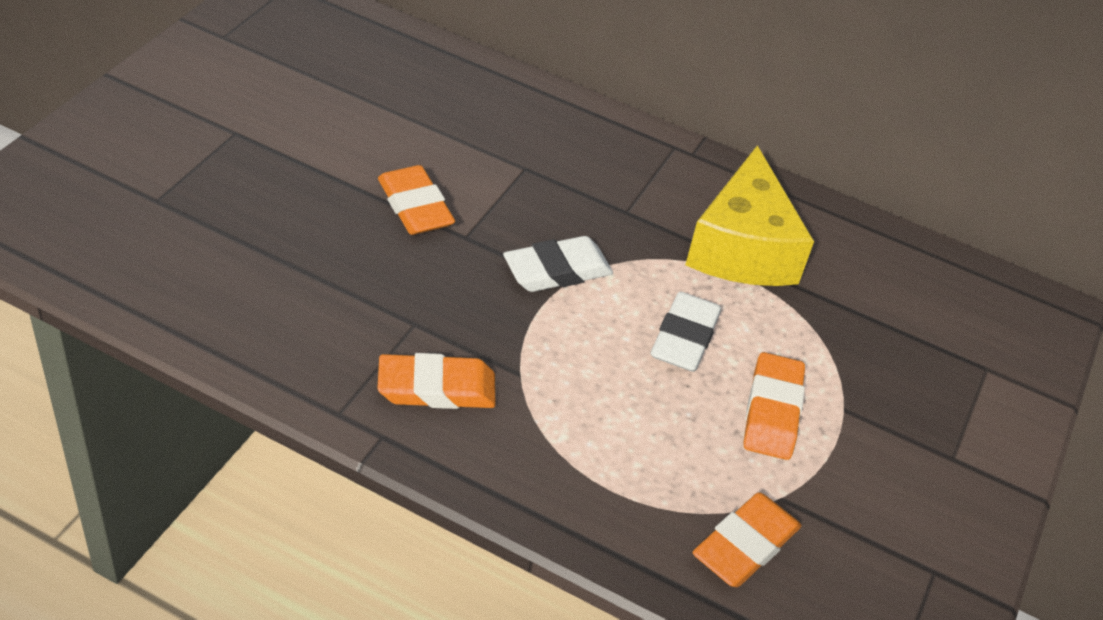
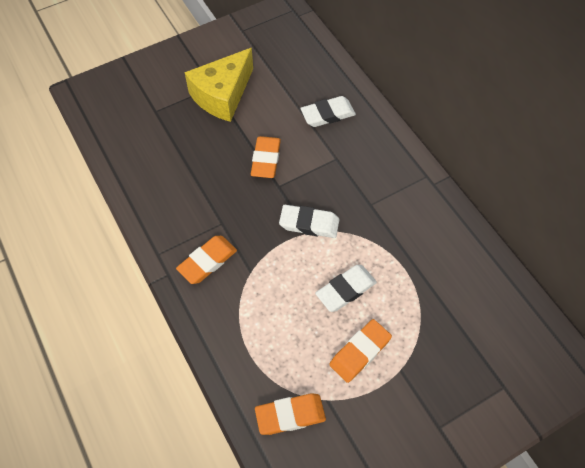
camera: 40 degrees right, 15 degrees up
(436, 388) = (207, 261): orange eraser -> orange eraser turned 75 degrees counterclockwise
(464, 113) = (328, 114): none -> white eraser
(742, 247) = (417, 252): yellow cheese -> yellow cheese (222, 95)

